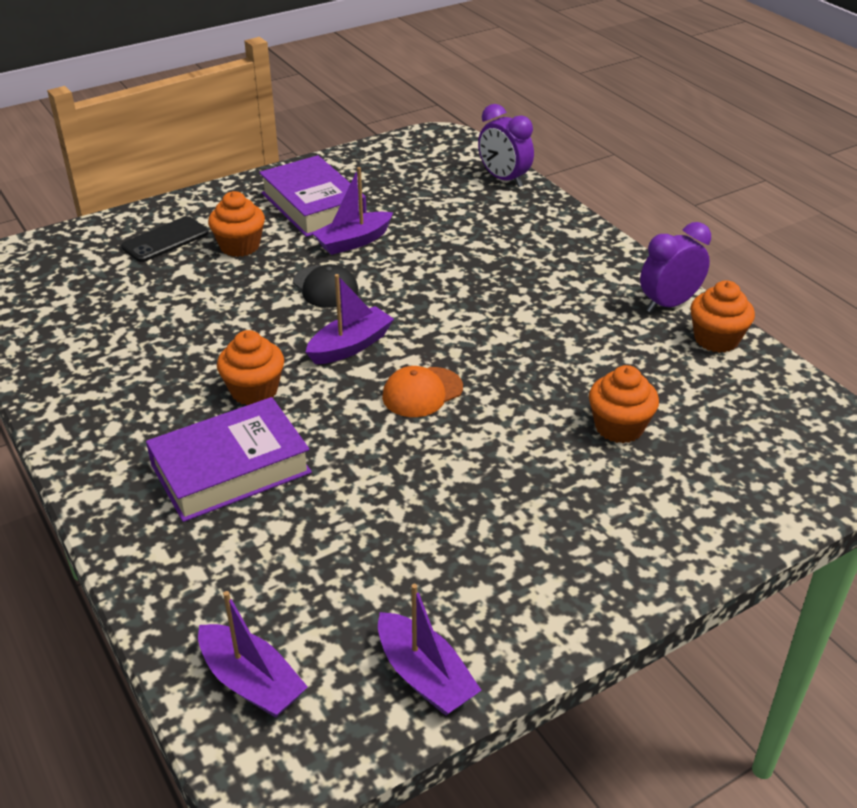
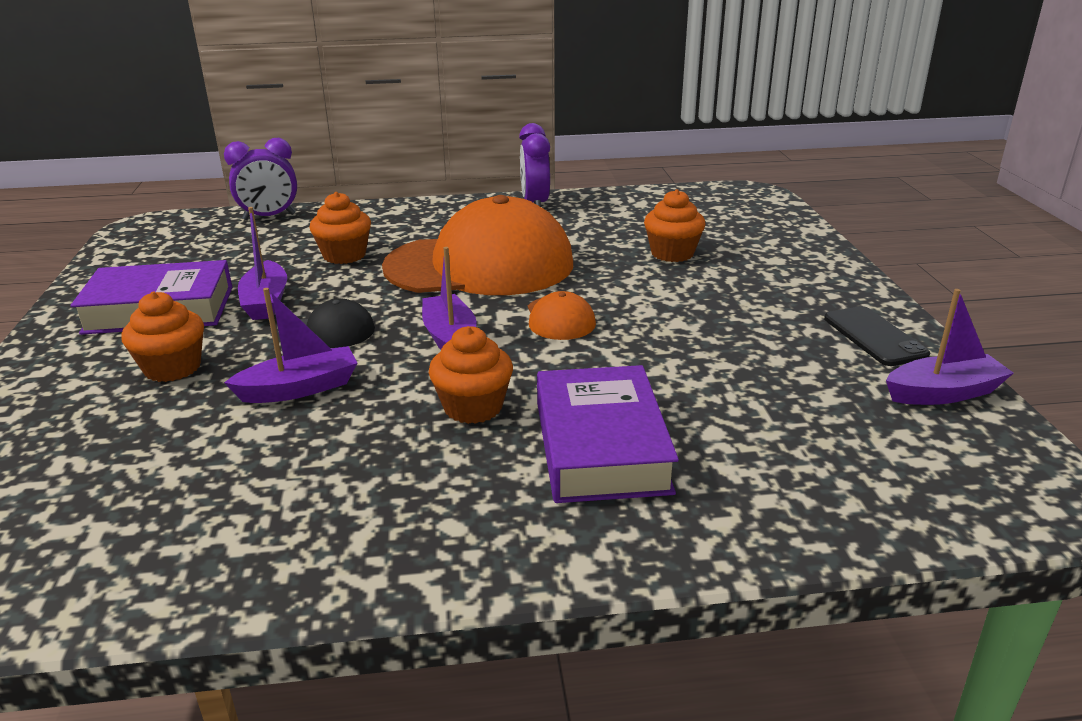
camera: 65 degrees left, 10 degrees down
(165, 240) = (73, 418): black phone -> black phone (874, 336)
(251, 682) = (941, 489): purple boat -> purple boat (300, 388)
(495, 317) = (480, 265): none -> orange cap
(716, 339) = (594, 201): orange cupcake -> orange cupcake (344, 255)

